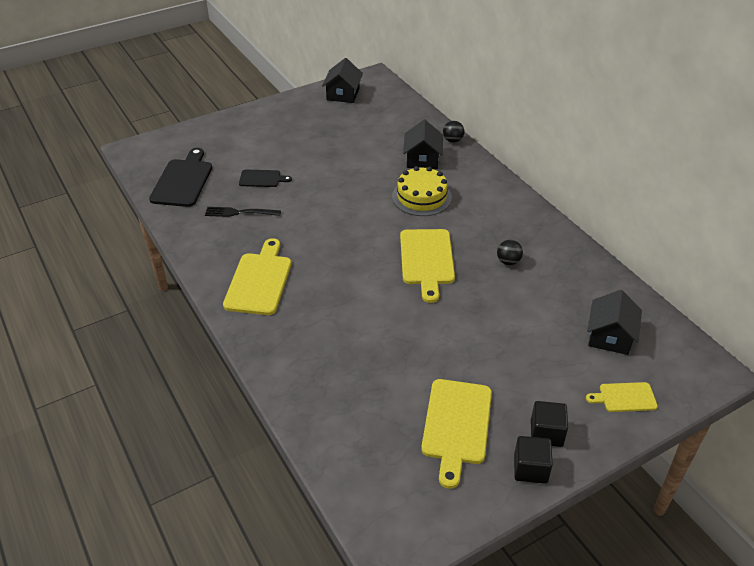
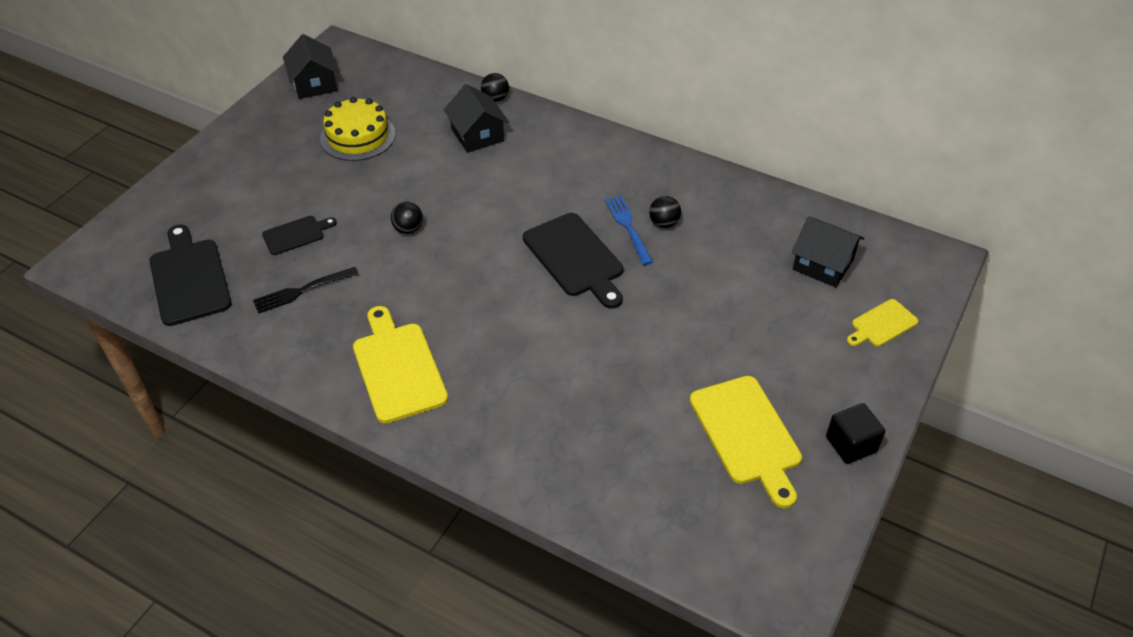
camera: 30 degrees left, 5 degrees up
(332, 201) = (408, 229): none -> black ball
(421, 197) = (512, 183): yellow cake -> yellow cake (358, 136)
(427, 260) = (575, 258): yellow cutting board -> black cutting board
(480, 254) = (628, 227): none -> blue fork
(546, 433) = (838, 398): black cube -> none
(610, 336) = (823, 264): black house -> black house turned 45 degrees counterclockwise

